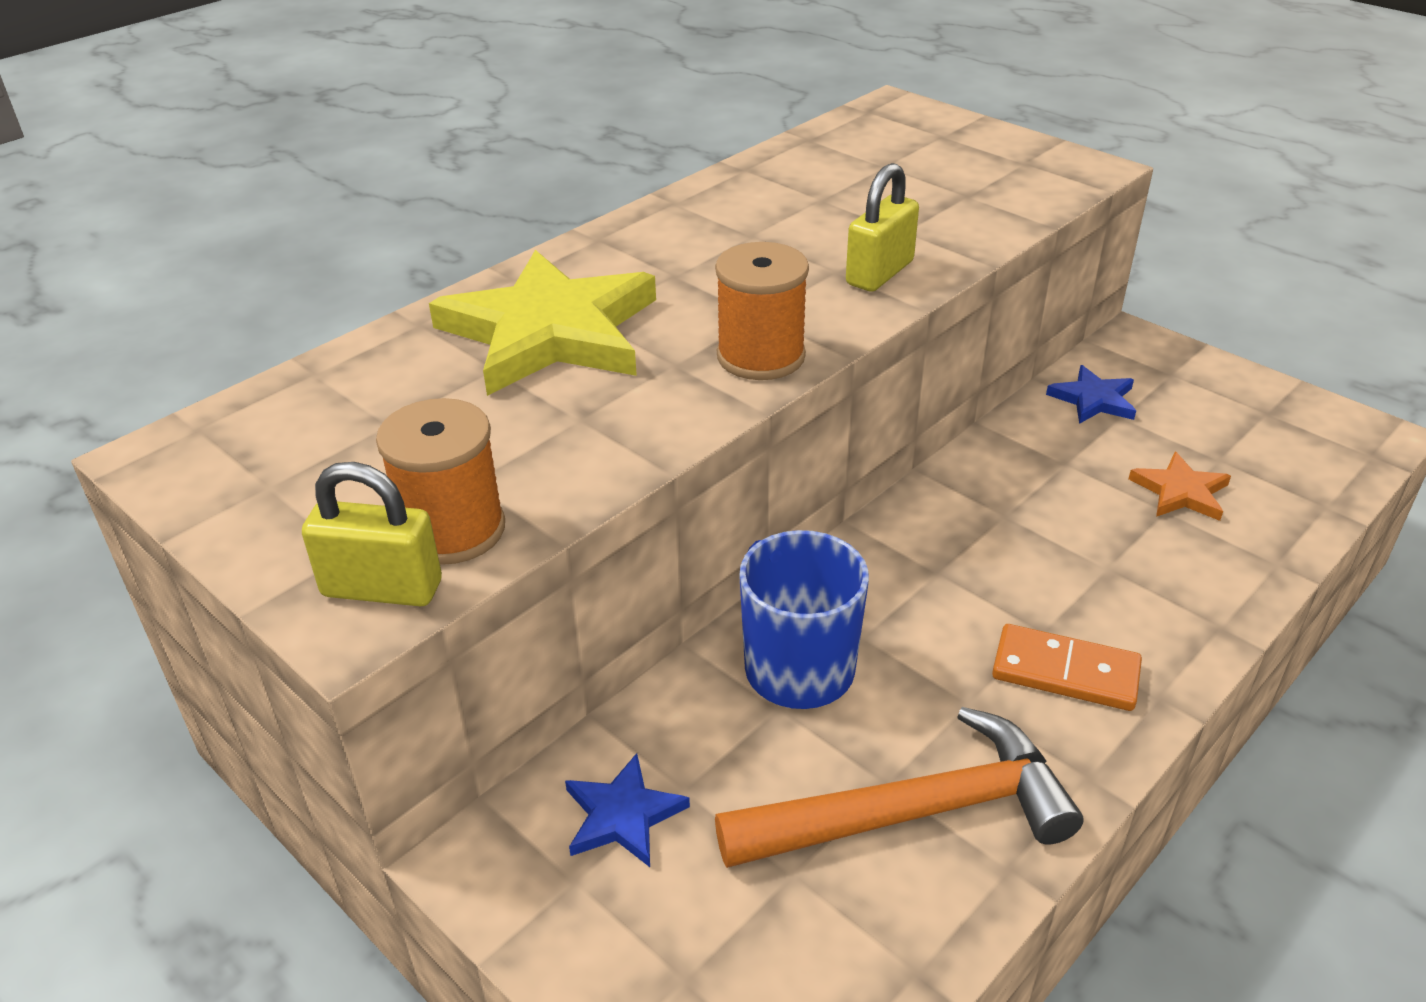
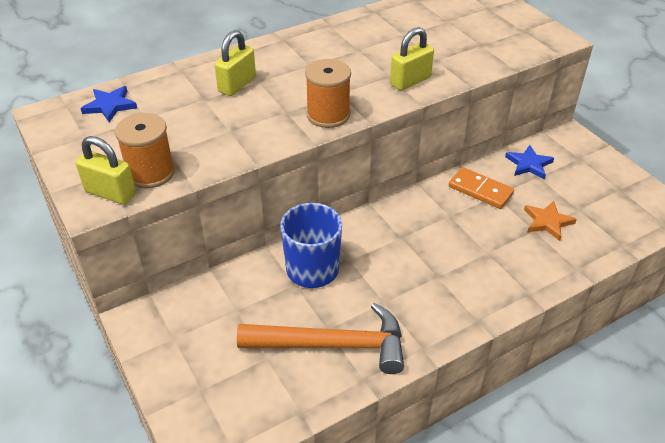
camera: 15 degrees right, 5 degrees up
(550, 332) = (237, 85): yellow star -> yellow padlock
(623, 815) = (205, 315): blue star -> blue star (110, 106)
(1065, 672) = (438, 298): orange domino -> orange domino (480, 190)

